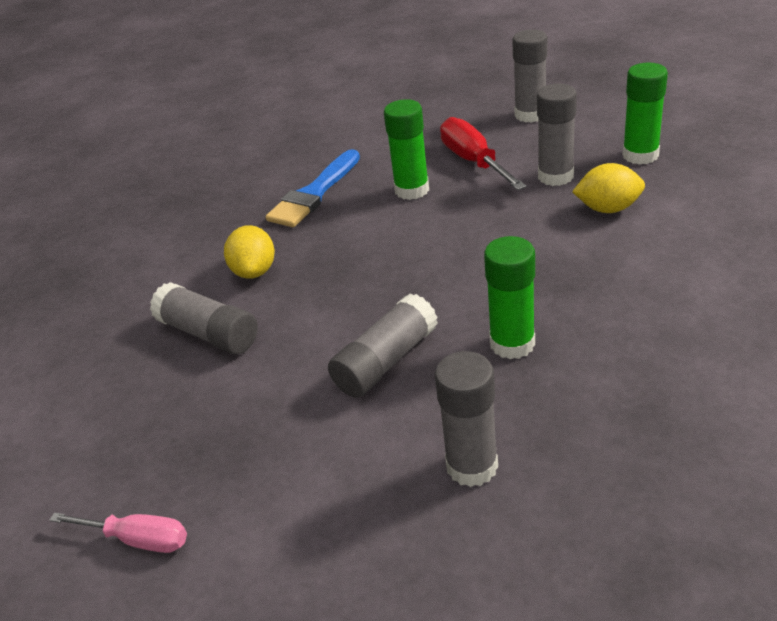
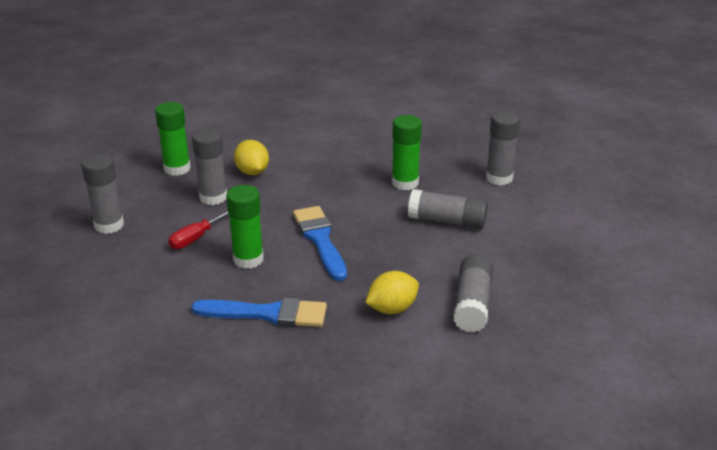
camera: 120 degrees left, 5 degrees down
(138, 539) = (633, 264): pink screwdriver -> none
(415, 242) = (320, 240): none -> blue brush
(474, 161) = (196, 238): red screwdriver -> red screwdriver, size x0.65

